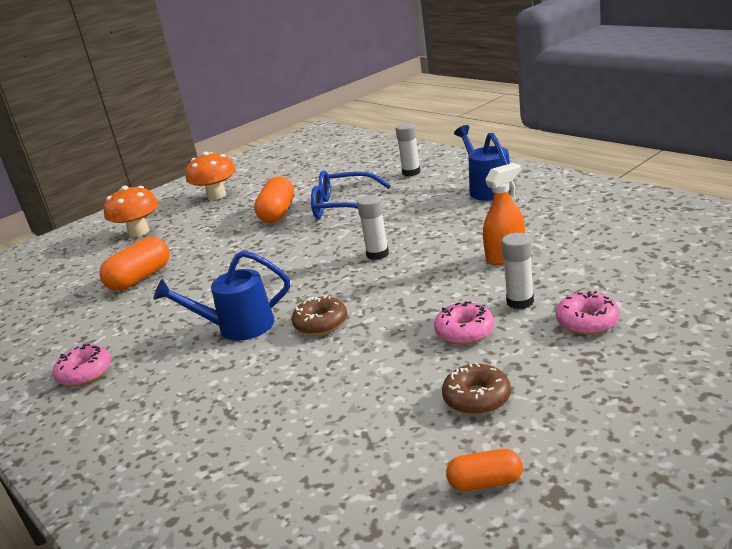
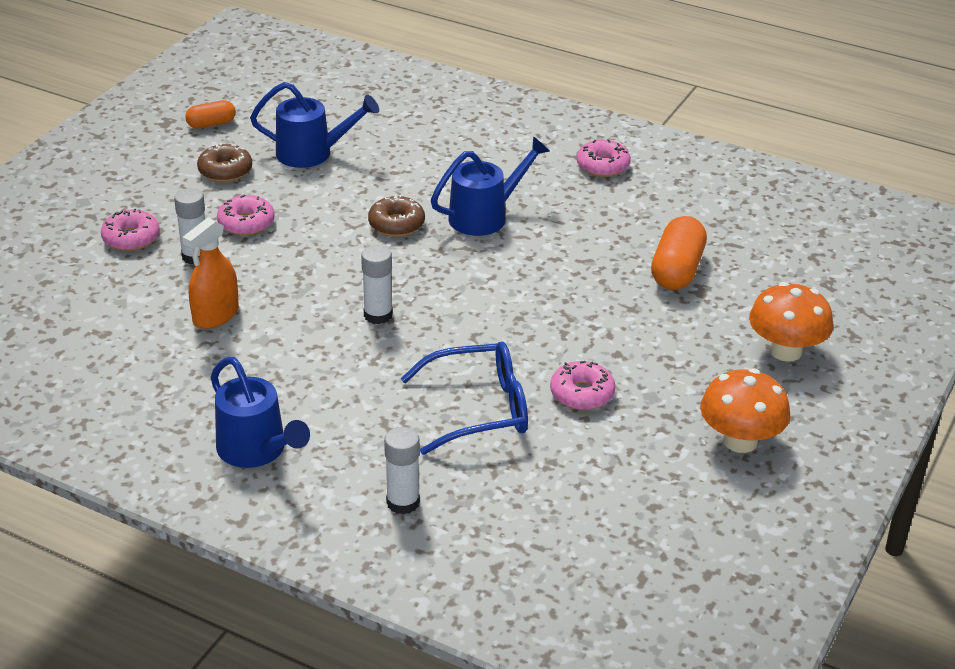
camera: 155 degrees right, 10 degrees up
(277, 213) = (582, 394): orange capsule -> pink donut
(364, 415) = (313, 153): none -> blue watering can

